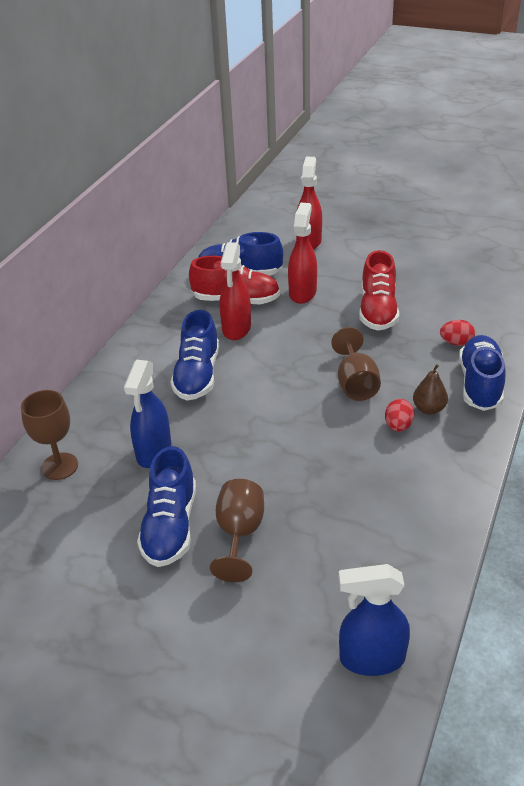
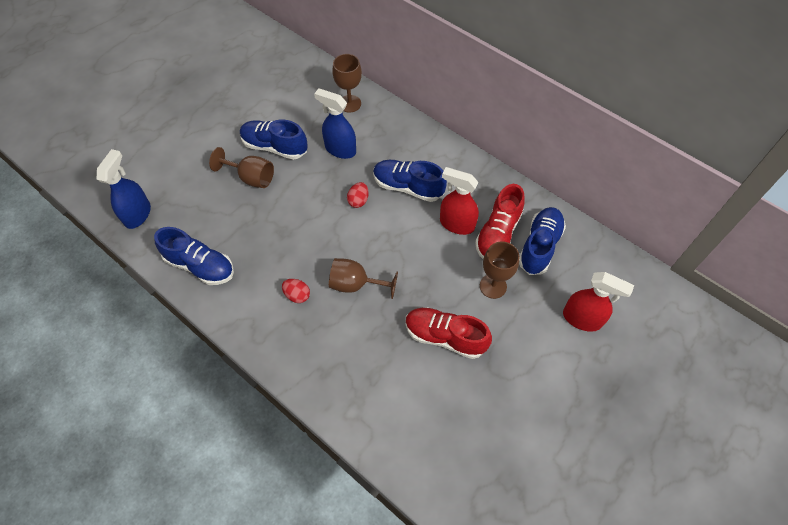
camera: 105 degrees right, 20 degrees up
(302, 292) = (493, 286): red spray bottle -> brown goblet
(429, 409) = (305, 323): brown pear -> none
(456, 343) = (375, 382): red egg -> red egg (358, 201)
(480, 384) = (315, 375): blue shoe -> blue shoe (200, 266)

